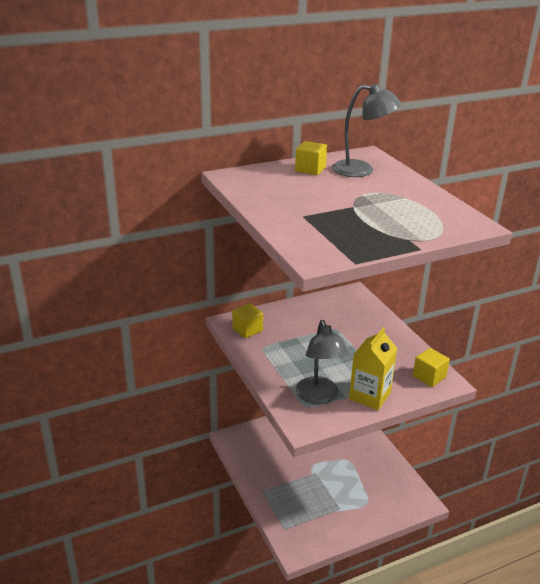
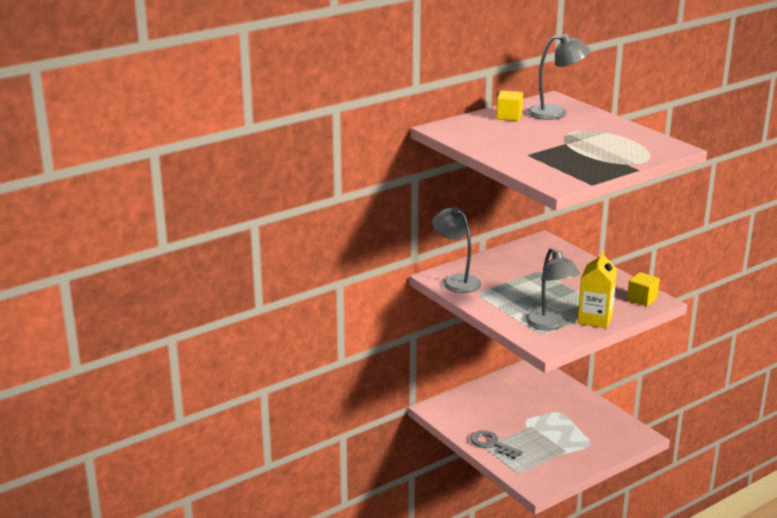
camera: 10 degrees left, 5 degrees down
(247, 329) = (456, 281): yellow cube -> grey lamp
(270, 488) = (491, 444): none -> grey key

